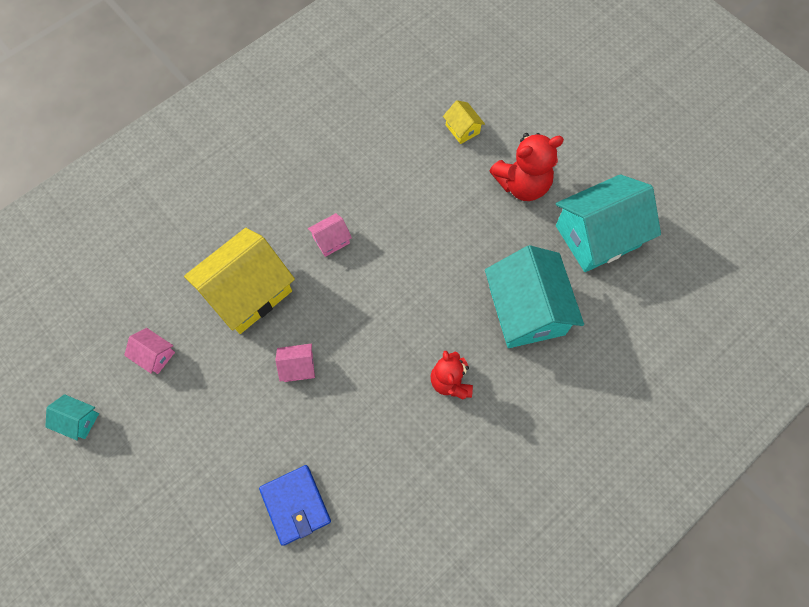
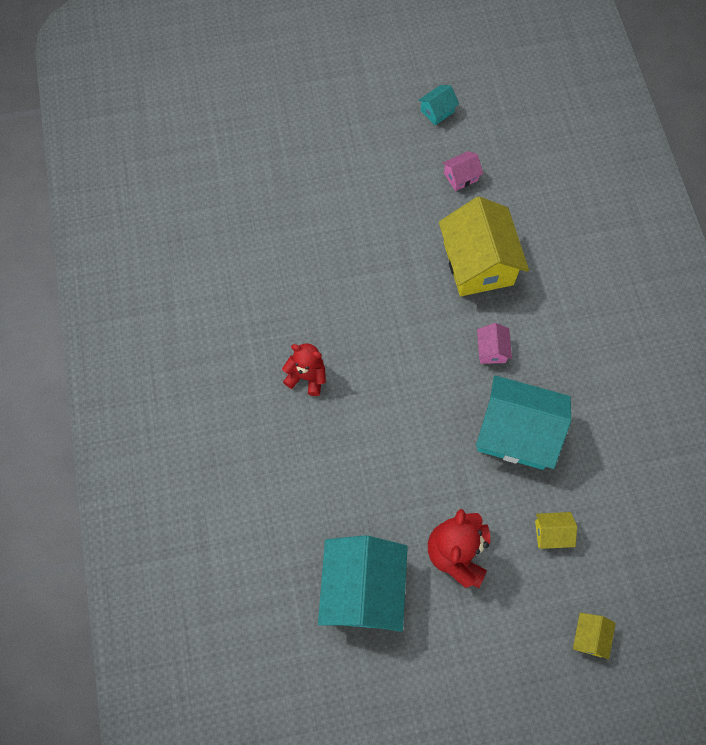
camera: 120 degrees right, 0 degrees up
(296, 505) = (284, 221): blue wallet -> none
(298, 367) = (390, 270): pink house -> none
(521, 76) = (589, 637): none -> yellow house
(526, 310) = (329, 476): turquoise house -> turquoise house (516, 432)

